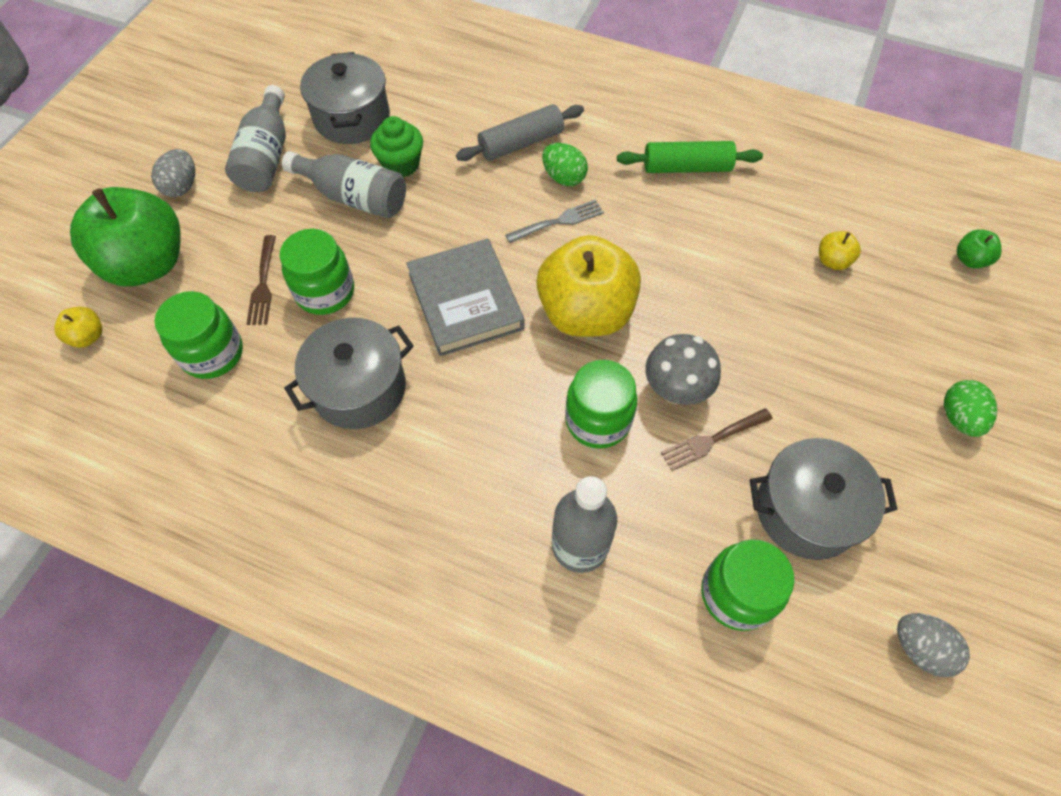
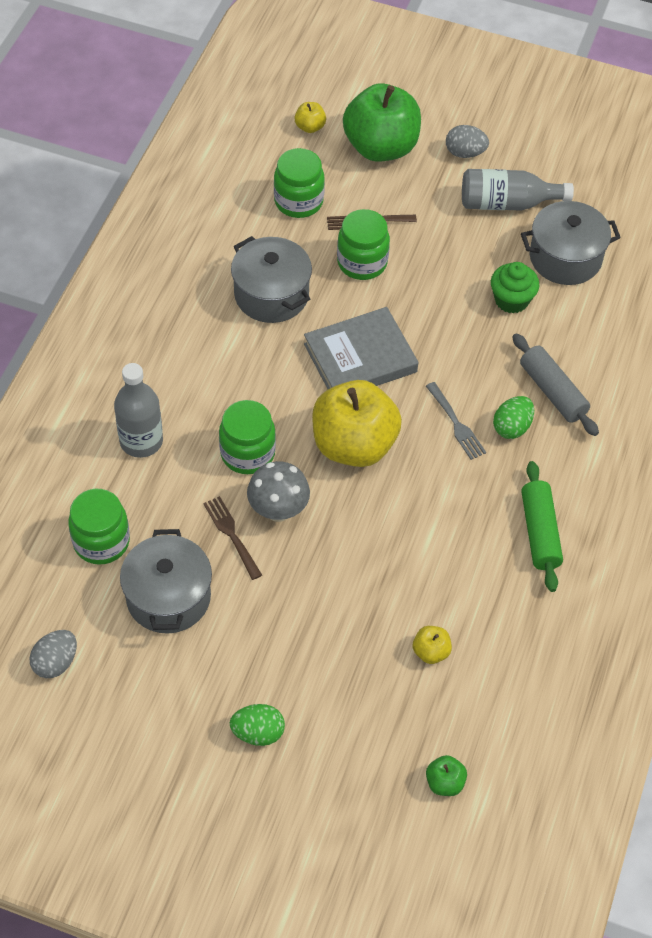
camera: 85 degrees right, 5 degrees down
(354, 197) = (467, 270): grey bottle -> none

